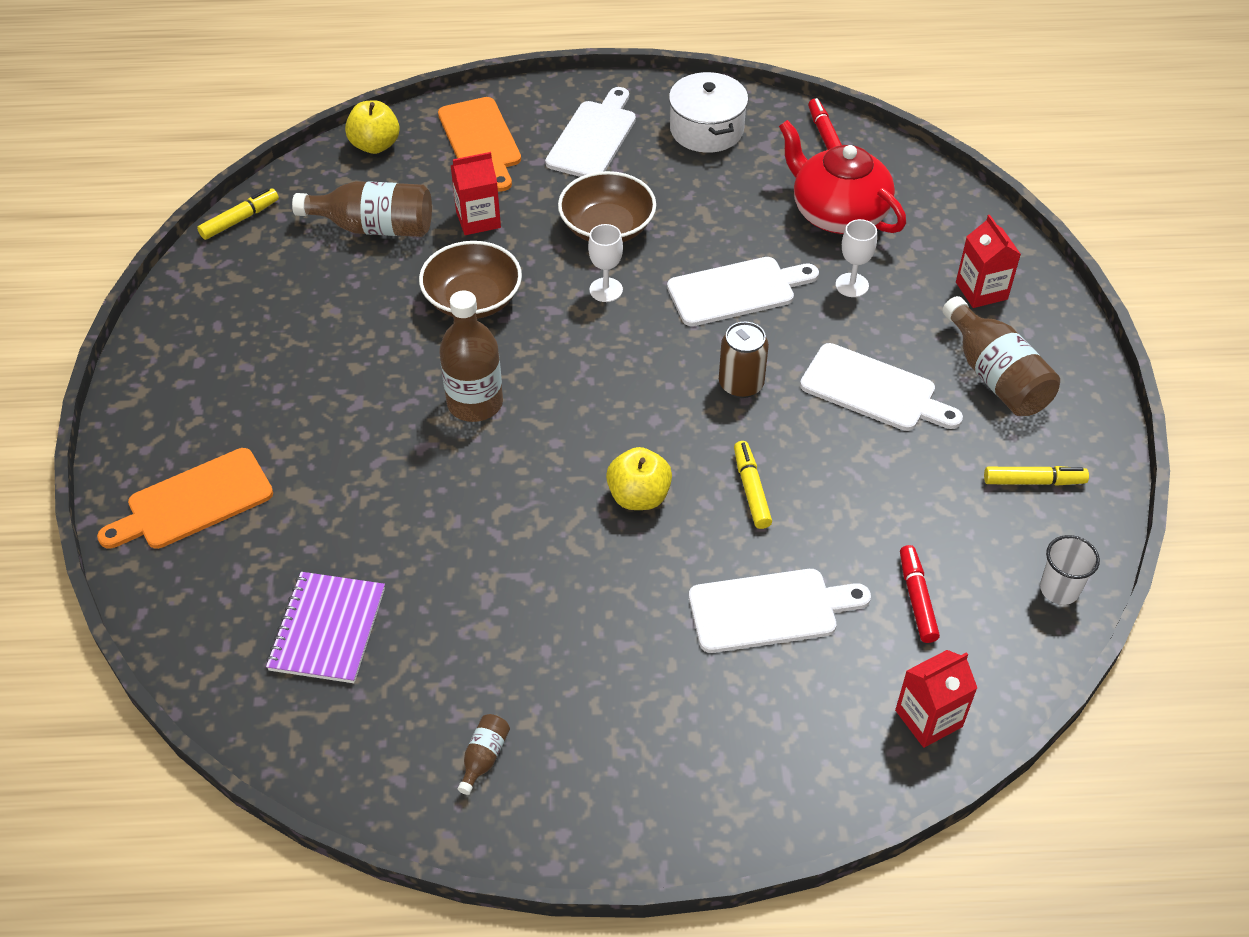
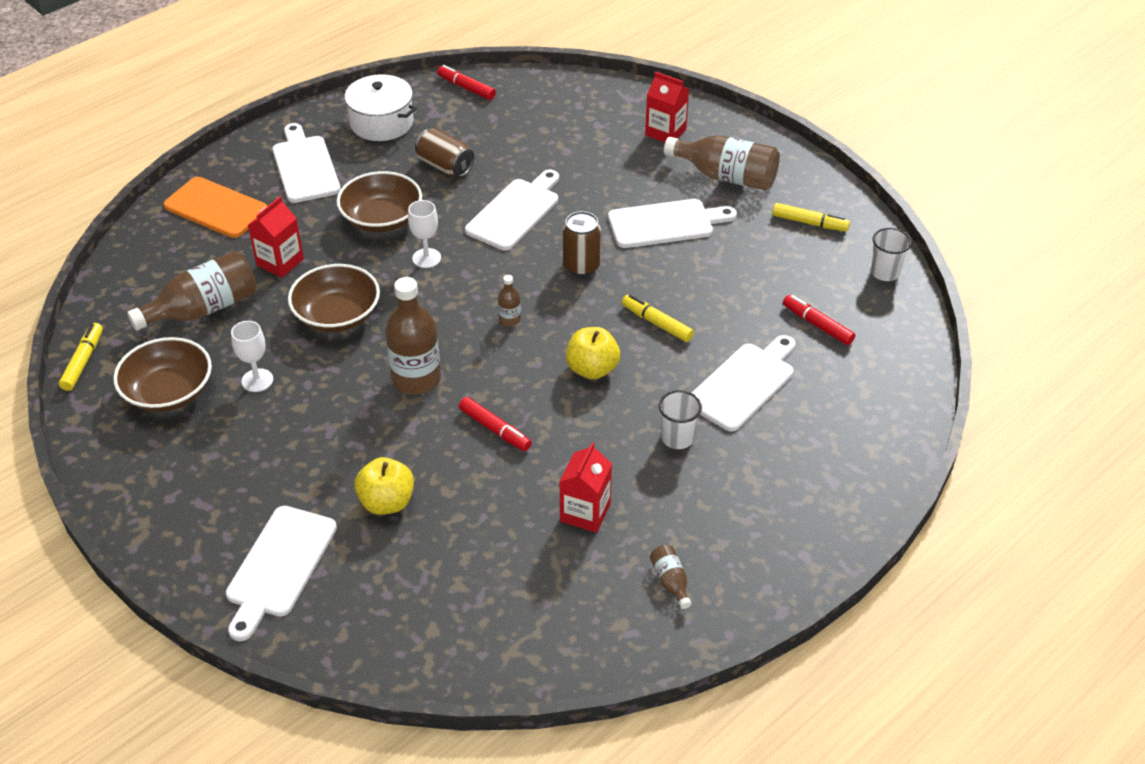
camera: 40 degrees left, 5 degrees down
(193, 502) = (279, 567): orange cutting board -> white cutting board
(272, 287) = (169, 392): none -> brown bowl
(327, 629) = (478, 579): purple notebook -> none
(375, 145) = (137, 254): yellow apple -> yellow apple (387, 502)
(490, 497) = (495, 429): none -> red marker
(616, 397) = (509, 320): none -> brown bottle
(644, 620) = (677, 438): none -> white cup
(719, 206) = (445, 166): none -> brown can
(837, 213) = (528, 131): red teapot -> none
(852, 285) = (584, 170): white goblet -> white goblet (257, 380)
(928, 718) = (893, 384): red carton -> red carton (585, 512)
(1033, 481) = (809, 223): yellow marker -> yellow marker turned 60 degrees clockwise

